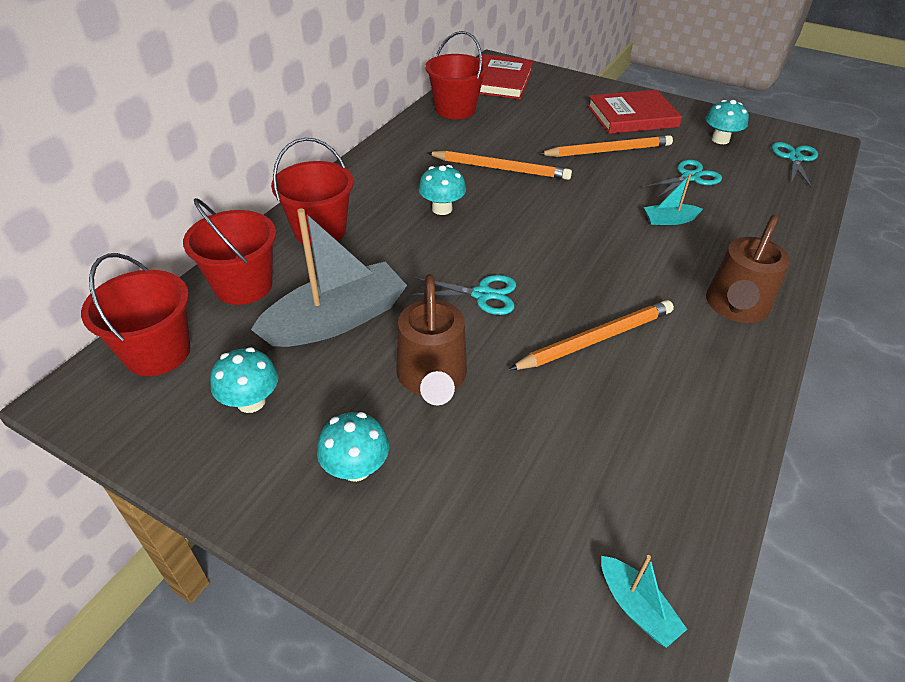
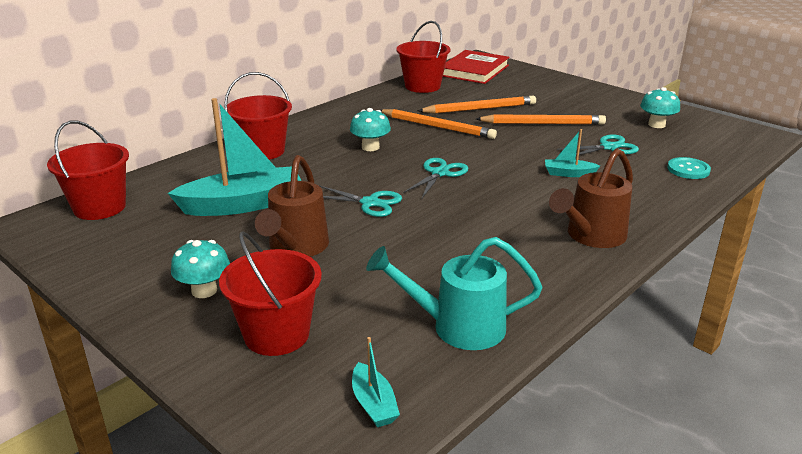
camera: 15 degrees right, 15 degrees down
(243, 286) = (184, 177): red bucket -> red bucket (277, 334)
(251, 401) = (150, 243): turquoise mushroom -> none
(337, 320) = (243, 204): grey boat -> turquoise boat
(595, 339) = (448, 241): orange pencil -> orange pencil (479, 109)
(632, 116) = (581, 102): red book -> none
(667, 467) = (457, 327): none -> turquoise watering can
(780, 199) = (688, 170): none -> turquoise button
(794, 158) = (723, 144): turquoise scissors -> turquoise scissors (439, 173)

